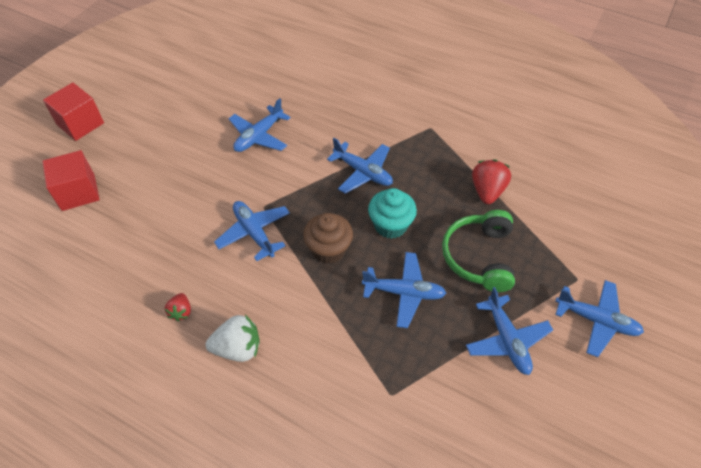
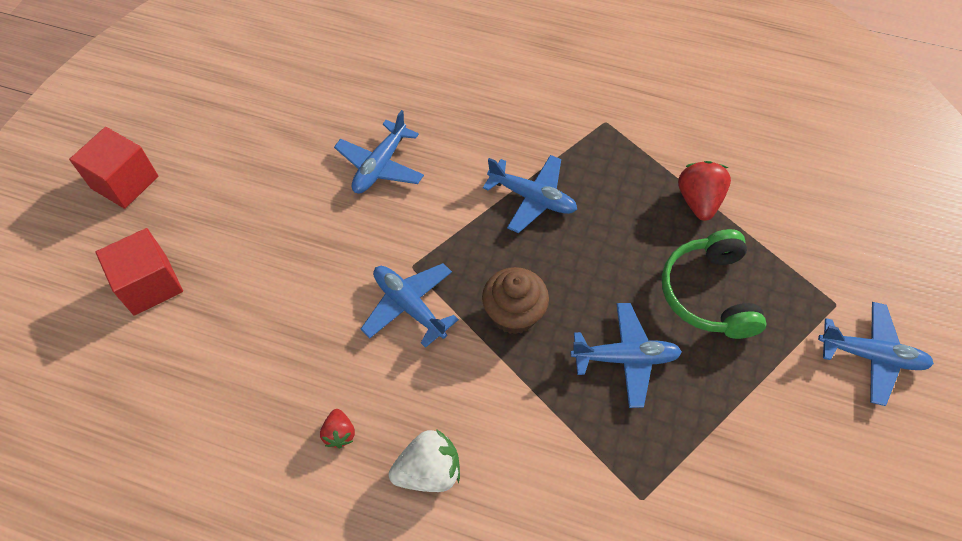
camera: 10 degrees left, 5 degrees up
(390, 225) = (586, 267): turquoise cupcake -> none
(506, 340) = (768, 400): blue plane -> none

